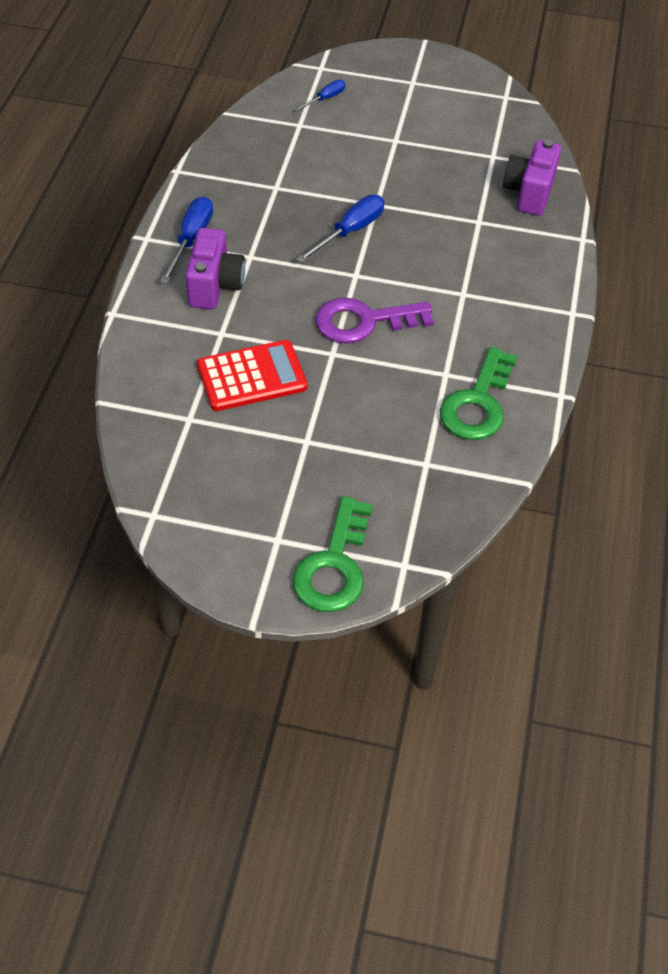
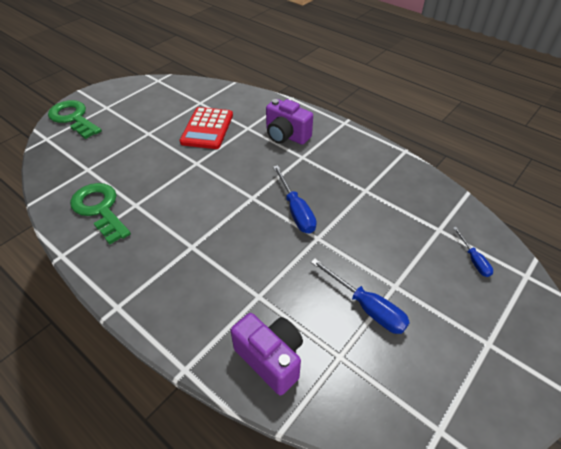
camera: 120 degrees right, 5 degrees down
(191, 240) = (332, 138): blue screwdriver -> blue screwdriver (366, 307)
(363, 321) = (209, 185): purple key -> none

